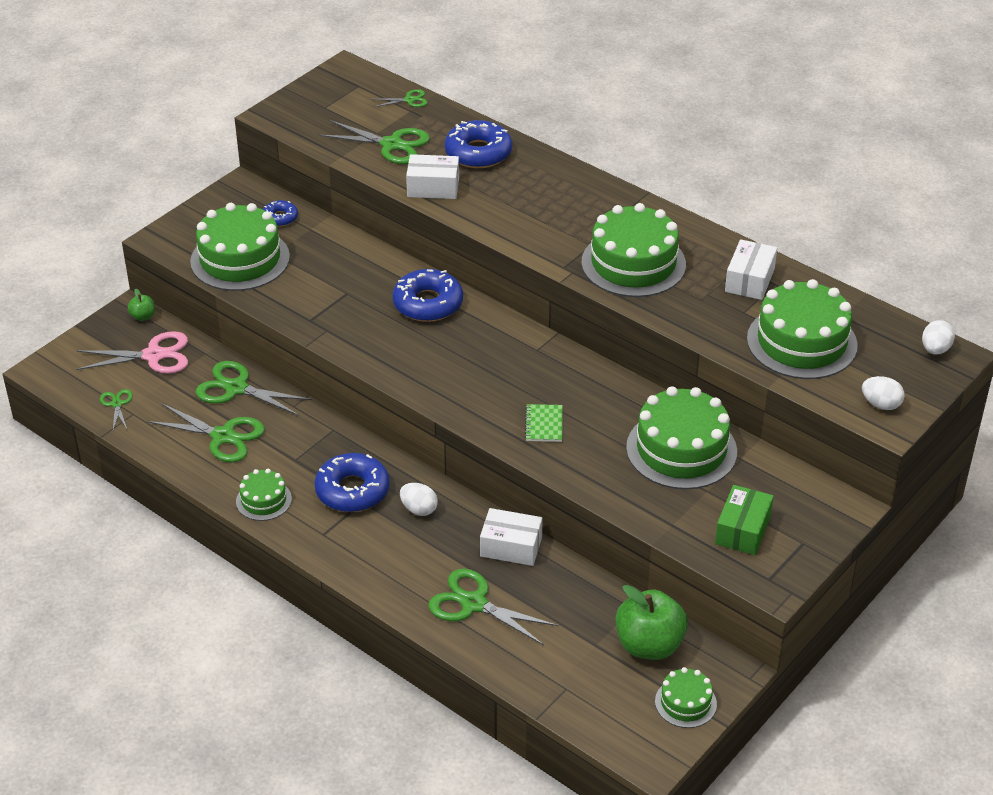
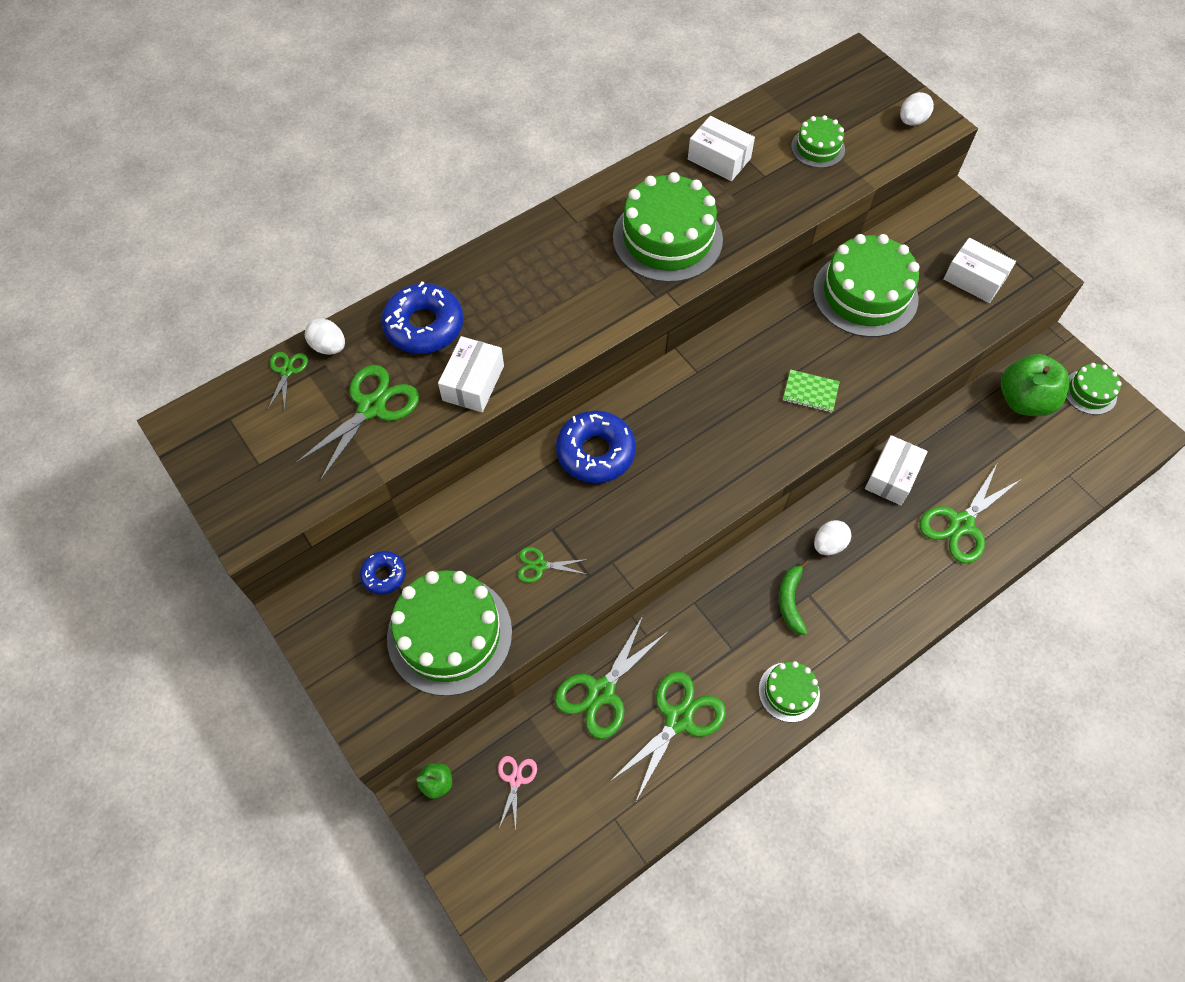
camera: 75 degrees left, 20 degrees up
(117, 404) = (592, 836): green scissors -> green scissors (540, 565)
(153, 355) = (515, 780): pink scissors -> pink scissors, size x0.52
(352, 490) = (790, 600): blue donut -> green banana
(742, 530) = (974, 279): green box -> white box
(801, 342) = (818, 148): green cake -> green cake, size x0.51
(935, 349) = (846, 66): white egg -> white egg (329, 347)

